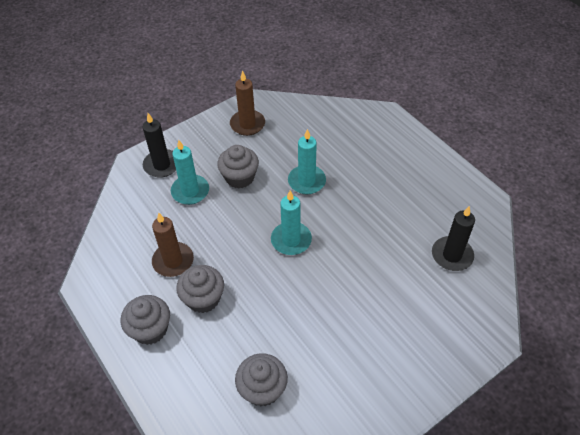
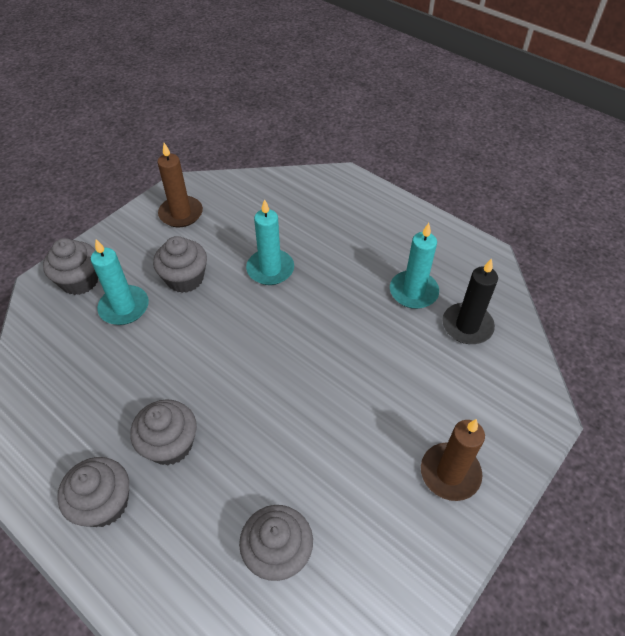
camera: 15 degrees left, 0 degrees up
(162, 165) = (80, 281): black candle -> grey cupcake
(173, 261) = (119, 402): brown candle -> brown candle (450, 473)
(291, 240) = (268, 345): turquoise candle -> turquoise candle (413, 292)

